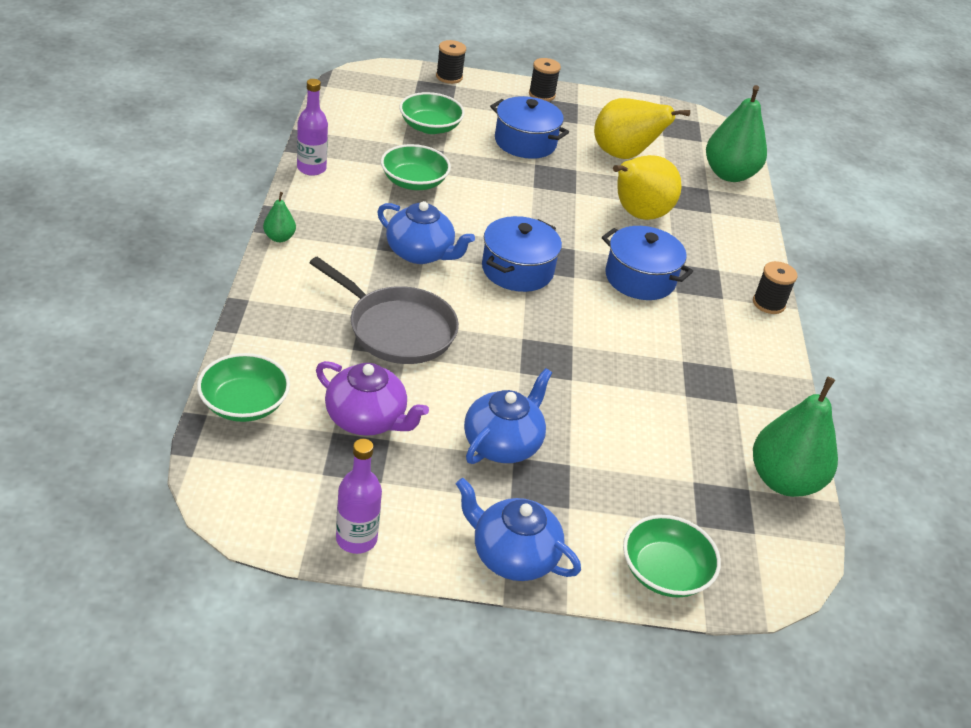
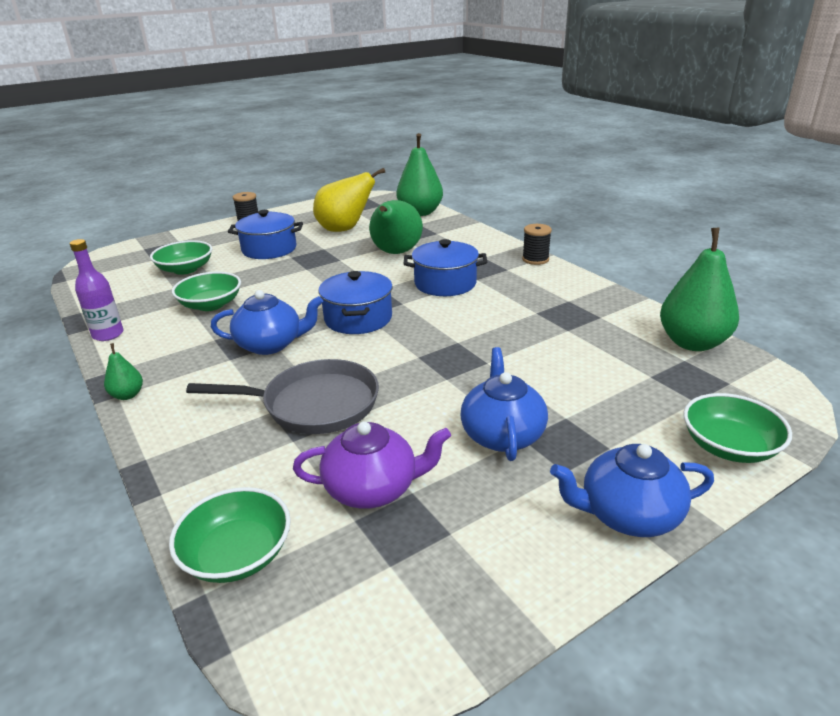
camera: 30 degrees left, 10 degrees down
(356, 539) = (495, 604): purple bottle -> none
(449, 77) = (167, 238): black spool -> none
(638, 215) = (395, 253): yellow pear -> green pear

